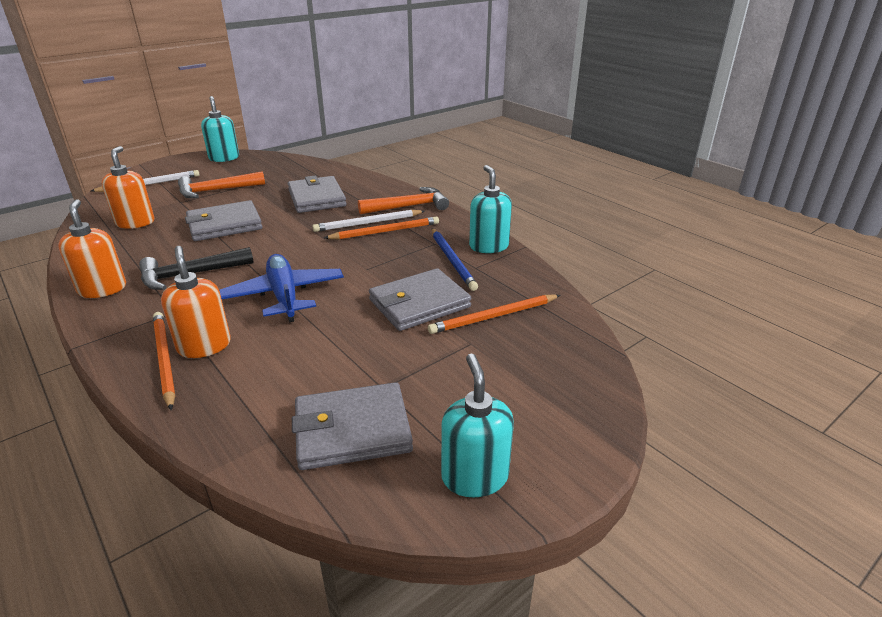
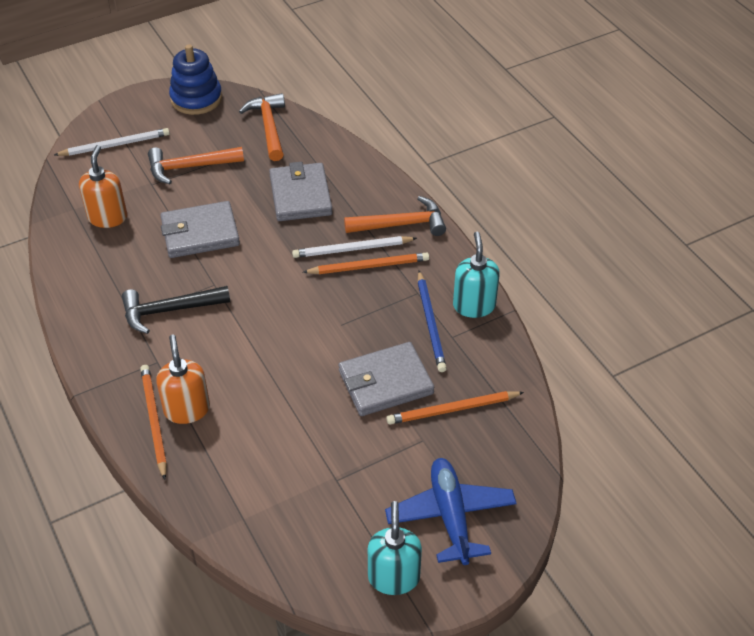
camera: 10 degrees right, 15 degrees up
(102, 289) = (89, 321): orange soap dispenser -> none
(224, 158) = (196, 99): turquoise soap dispenser -> blue stacking toy
(284, 295) = (259, 353): blue plane -> blue plane (450, 516)
(286, 167) = (268, 127): none -> orange hammer
(352, 430) = (306, 519): grey wallet -> none

